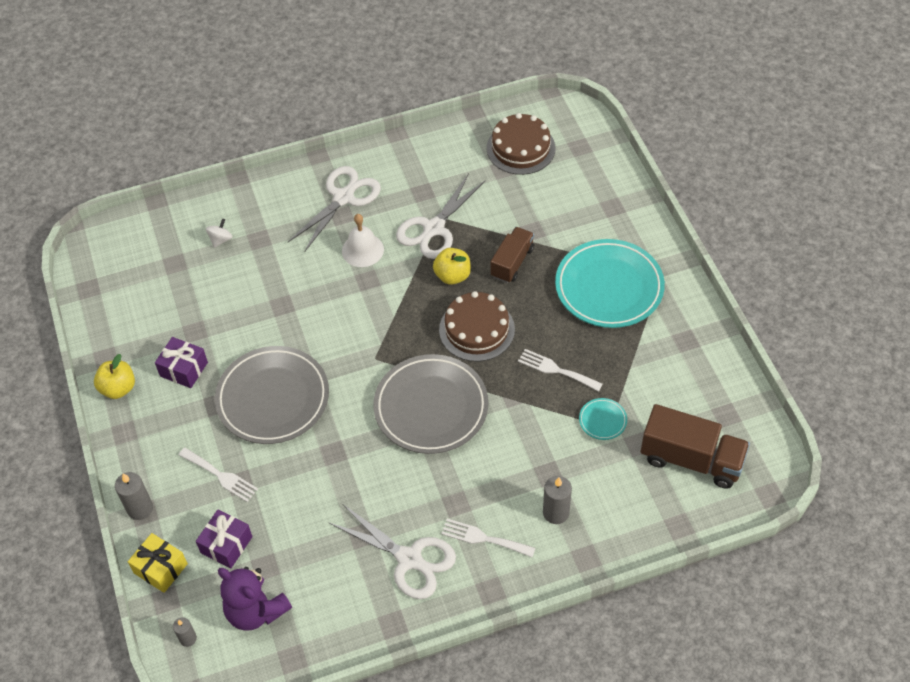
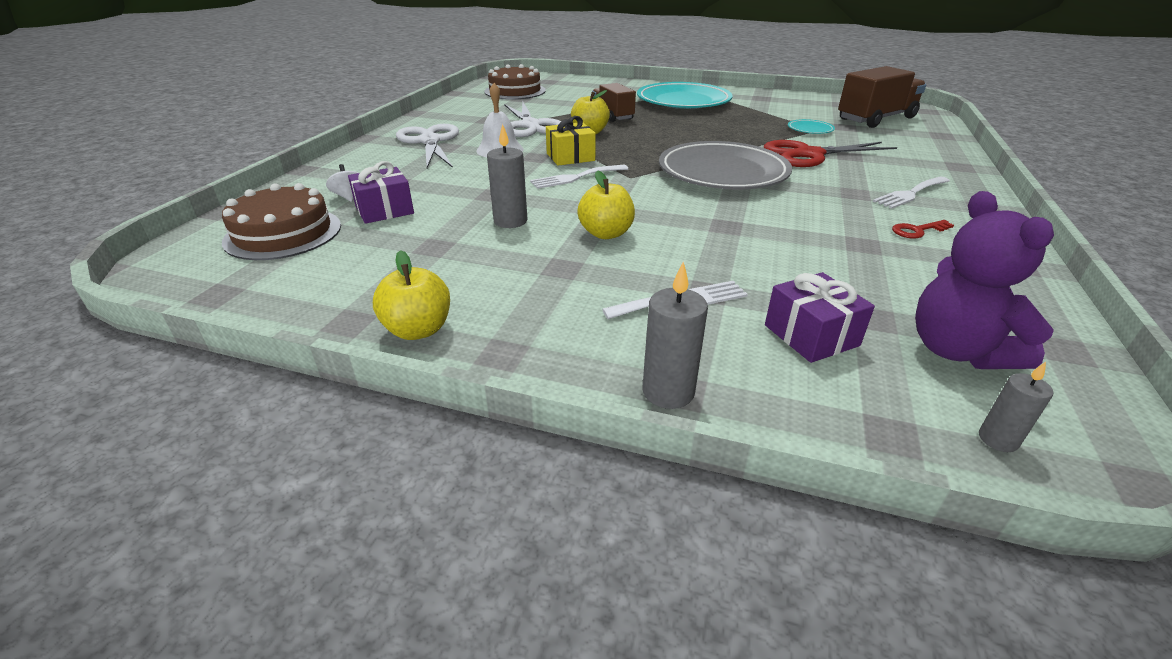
camera: 55 degrees left, 20 degrees down
(160, 568) = (816, 415): yellow gift -> yellow gift (570, 157)
(184, 369) = (475, 271): purple gift -> purple gift (384, 210)
(256, 611) = (957, 351): purple teddy bear -> purple teddy bear turned 90 degrees clockwise
(273, 398) = (606, 233): grey plate -> yellow apple
(409, 559) = (917, 231): white scissors -> red key
(477, 329) = (659, 139): brown cake -> brown cake (283, 233)
(525, 445) = (809, 154): none -> red scissors
(556, 370) = (740, 129): white fork -> white fork (576, 177)
(556, 512) = (898, 163): grey candle -> grey candle (510, 221)

